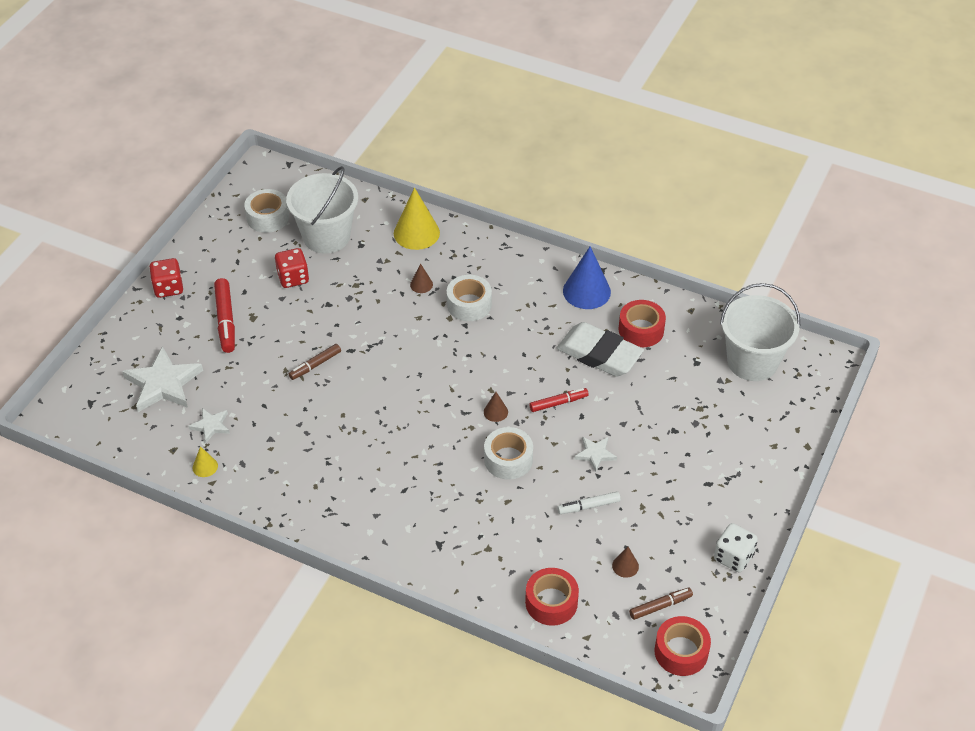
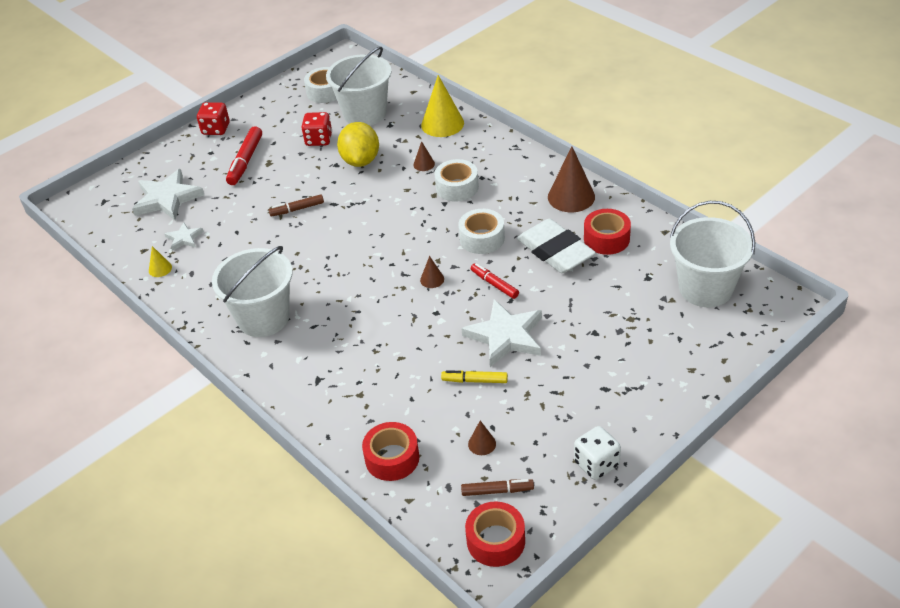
camera: 25 degrees right, 5 degrees down
(348, 494) = (263, 318): none -> white bucket
(352, 294) = (361, 160): none -> yellow lemon
(508, 459) = (421, 322): white tape -> white tape (482, 238)
(558, 403) = (494, 284): red marker -> red marker turned 135 degrees counterclockwise
(586, 291) = (571, 197): blue cone -> brown cone
(588, 506) = (474, 381): white marker -> yellow marker
(595, 454) = (505, 336): white star -> white star, size x1.93

